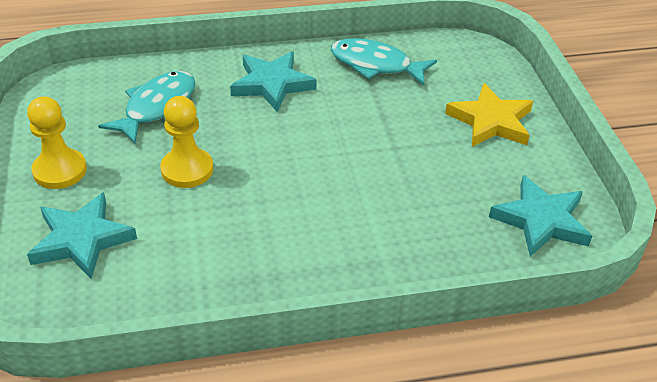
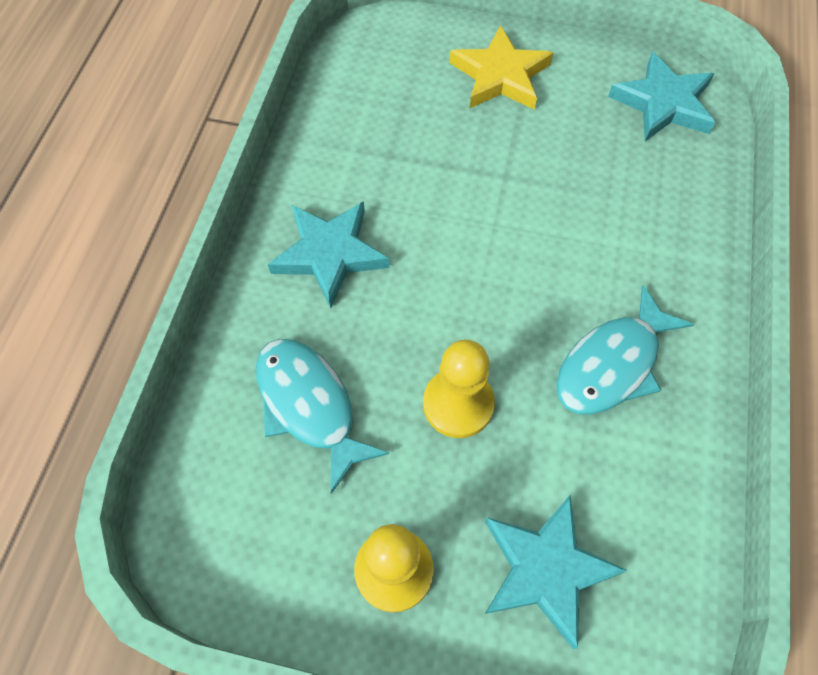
camera: 65 degrees left, 20 degrees up
(375, 65) = (347, 135): turquoise fish -> turquoise fish (612, 364)

